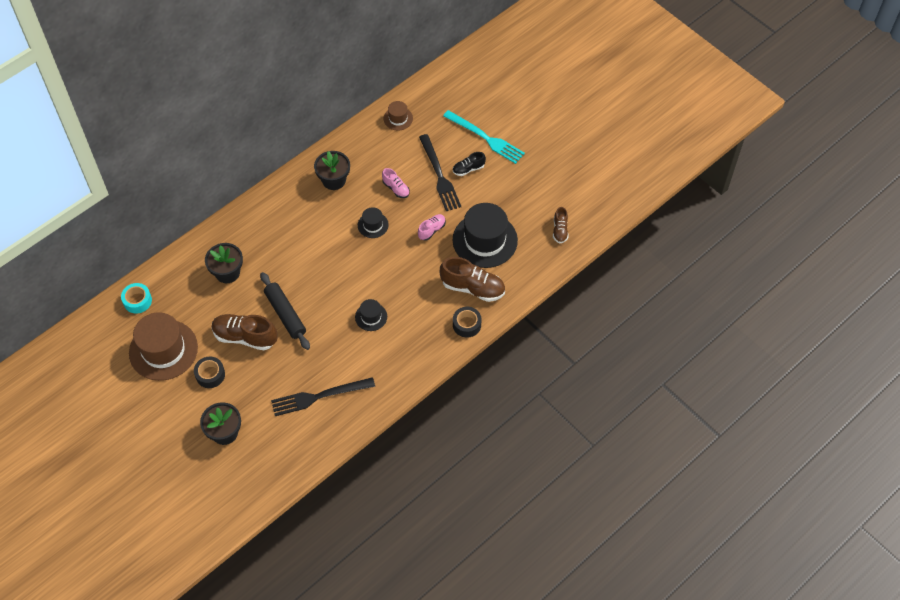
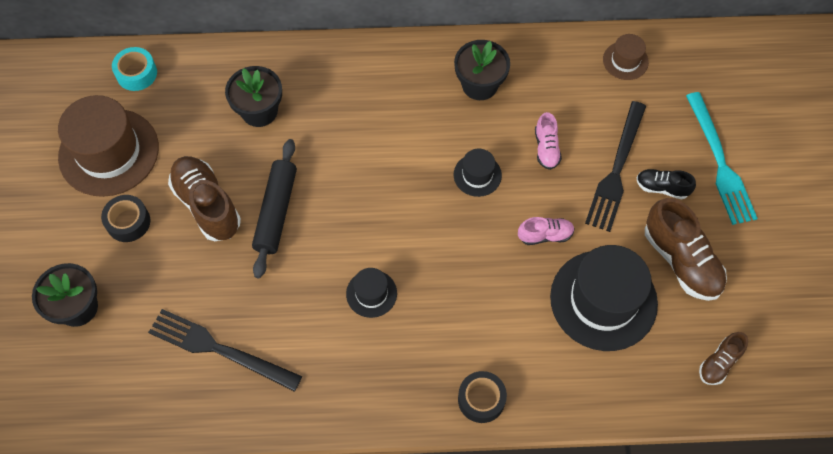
camera: 40 degrees right, 5 degrees up
(473, 288) = (532, 354): brown shoe -> brown shoe (681, 260)

